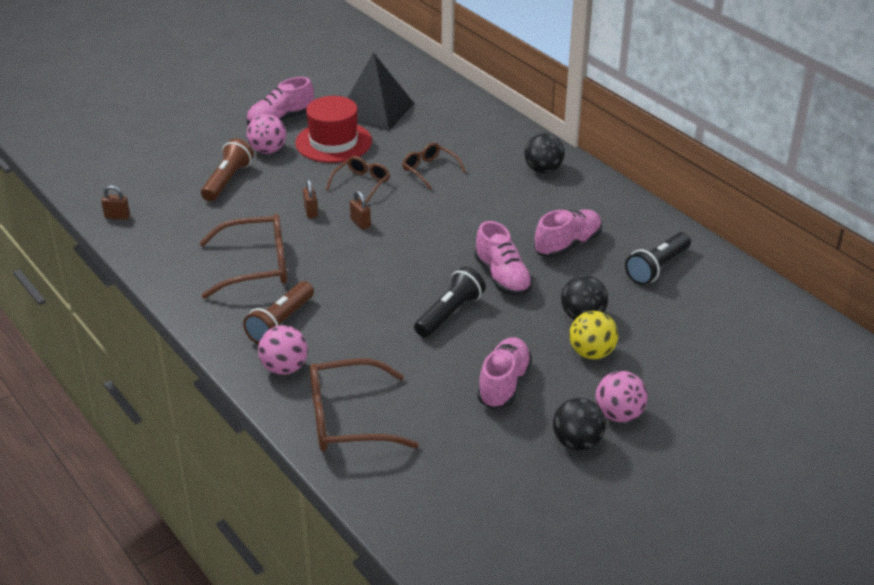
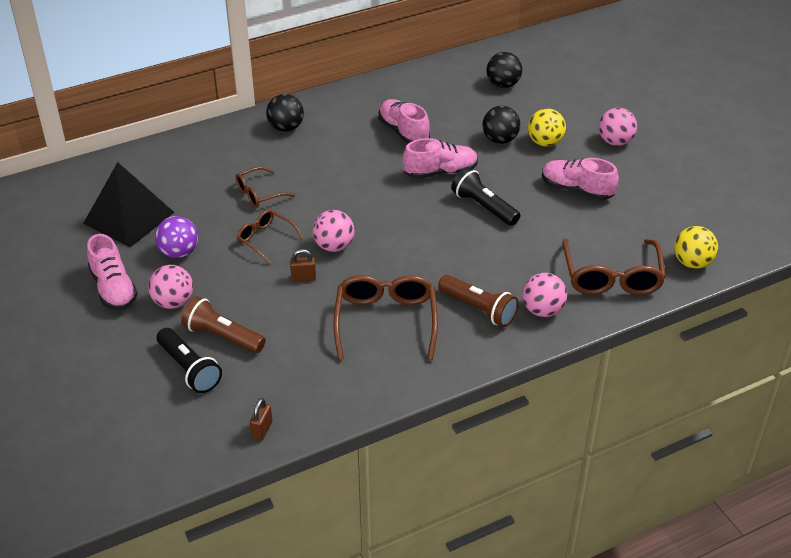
camera: 80 degrees left, 5 degrees up
(333, 142) = (179, 252): red hat -> purple ball
(360, 223) = (334, 246): brown padlock -> pink ball
(387, 490) = (692, 262): none -> yellow ball
(577, 442) = (643, 165): black ball -> black ball (503, 84)
(657, 268) = (446, 94): black flashlight -> black flashlight (189, 369)

